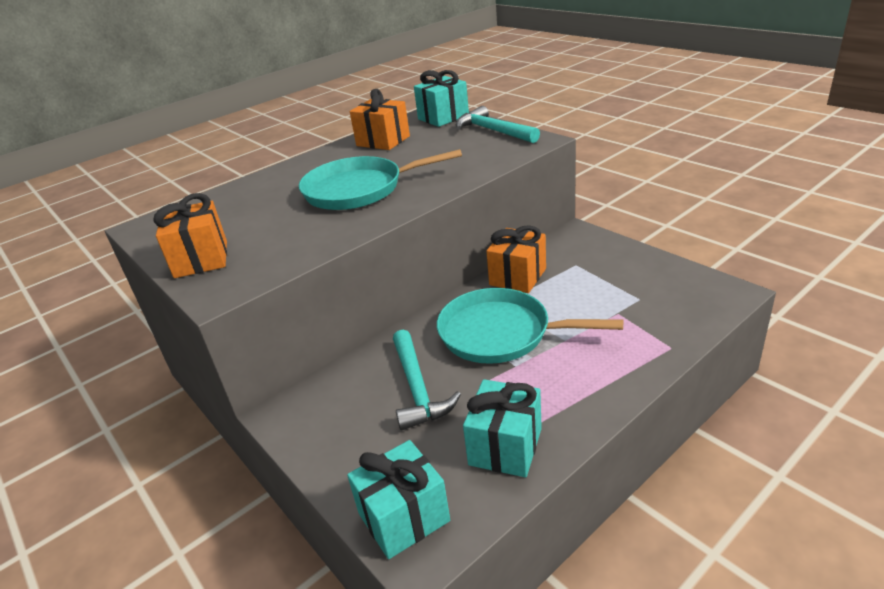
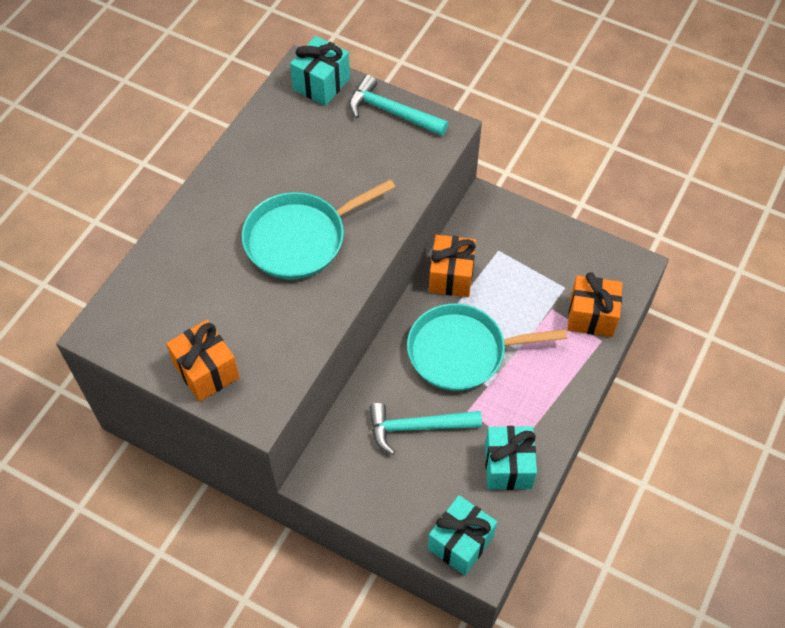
camera: 25 degrees left, 25 degrees up
(383, 141) = (275, 141): orange gift -> orange gift (591, 316)
(417, 388) = (417, 427): turquoise hammer -> turquoise hammer turned 120 degrees clockwise

